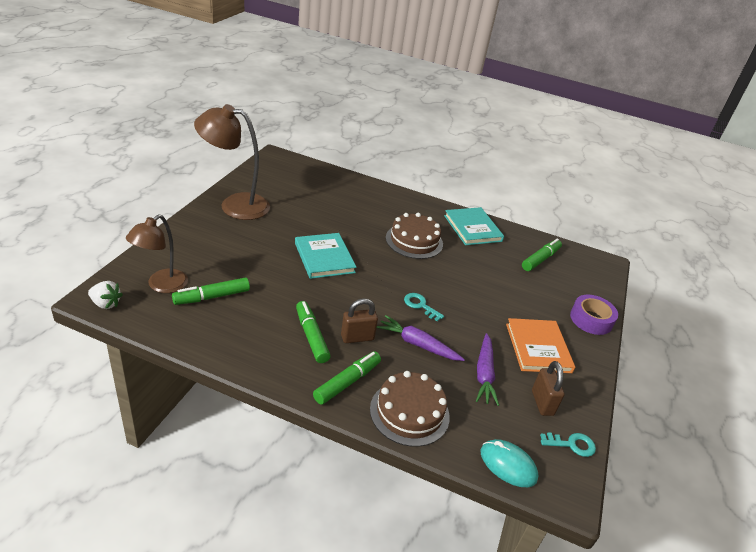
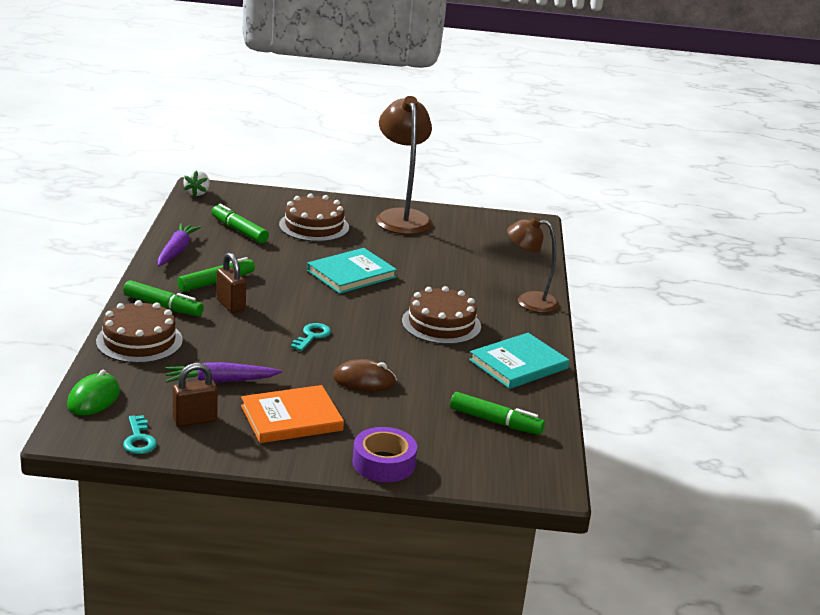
camera: 75 degrees right, 10 degrees down
(161, 285) = (238, 208): brown lamp -> brown lamp (528, 301)
(227, 252) = (314, 226): none -> brown cake
(417, 344) = (243, 339): purple carrot -> purple carrot (176, 251)
(487, 298) = (364, 380): none -> brown mouse
(508, 465) = (93, 398): turquoise mouse -> green mouse

